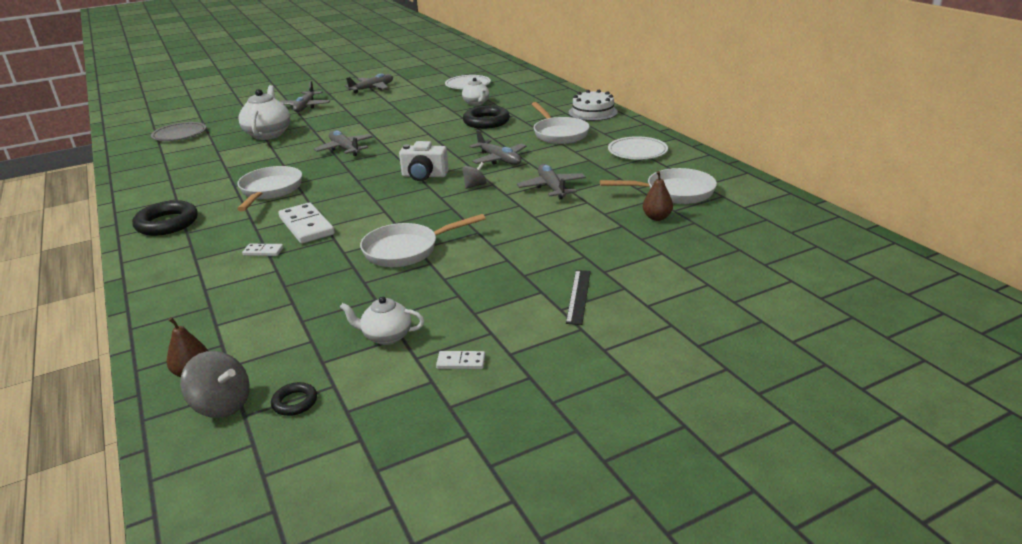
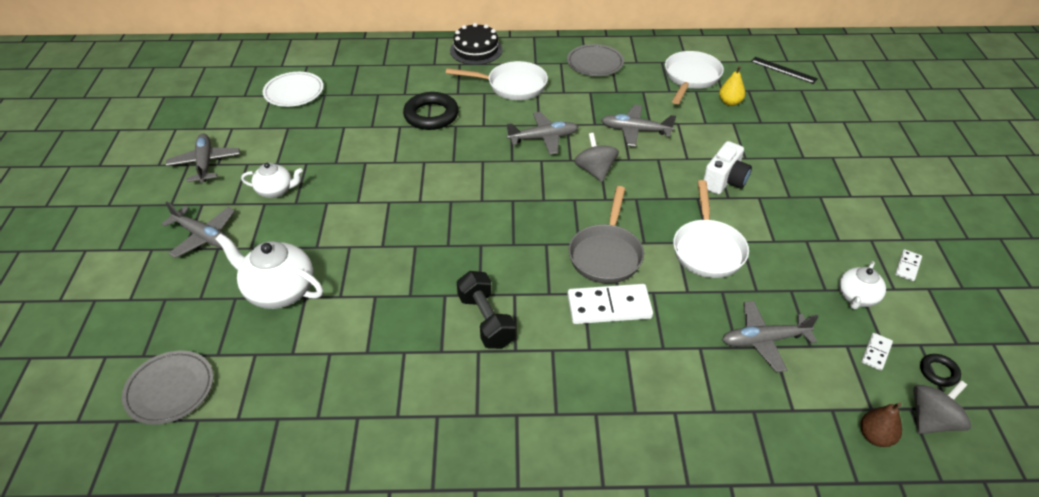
camera: 65 degrees left, 15 degrees up
(167, 223) = (515, 431): black ring -> none
(263, 251) = (651, 351): white domino -> white domino (876, 353)
(270, 191) = (486, 320): white pan -> black dumbbell
(345, 149) = (408, 234): grey plane -> grey plane (763, 340)
(369, 212) = (606, 254): none -> grey pan
(424, 176) = (543, 195): white camera -> white camera (724, 181)
(475, 185) = (595, 171): grey spinning top -> grey spinning top, size x1.53
(476, 103) = (365, 104): white teapot -> white teapot (276, 191)
(579, 296) = (835, 181): black ruler -> black ruler (783, 70)
(593, 112) = (476, 50): white cake -> black cake
(637, 151) = (595, 63): white plate -> grey plate
(657, 217) = (730, 102): brown pear -> yellow pear

